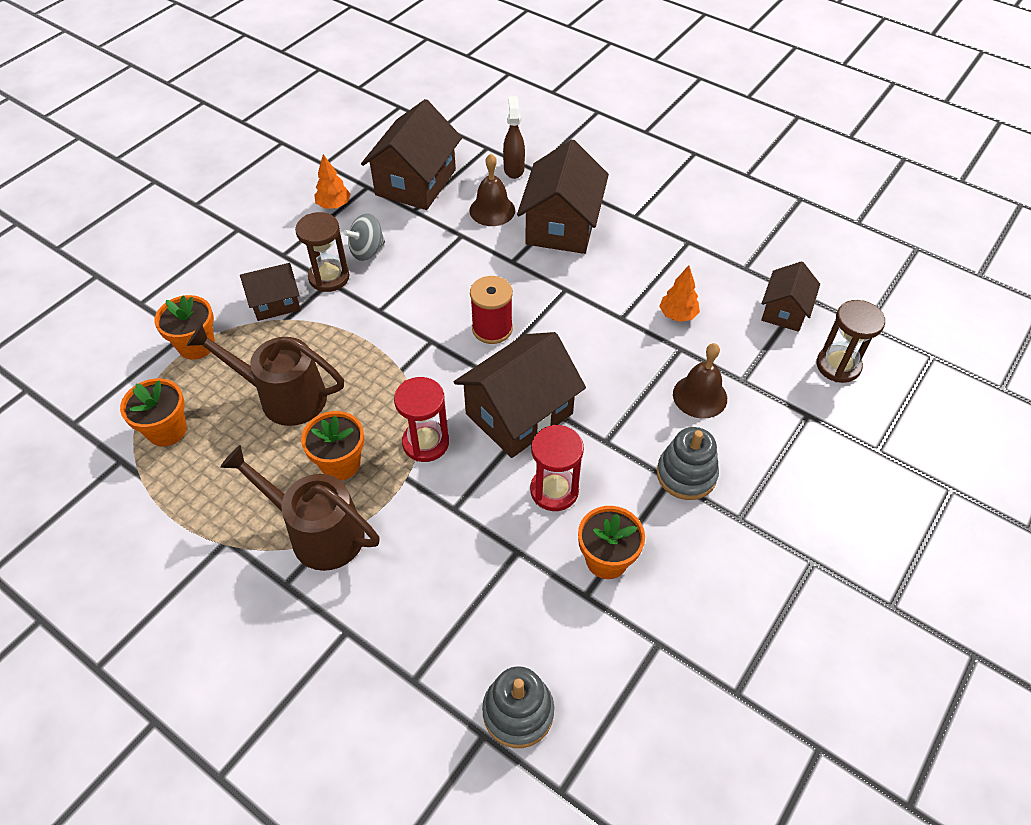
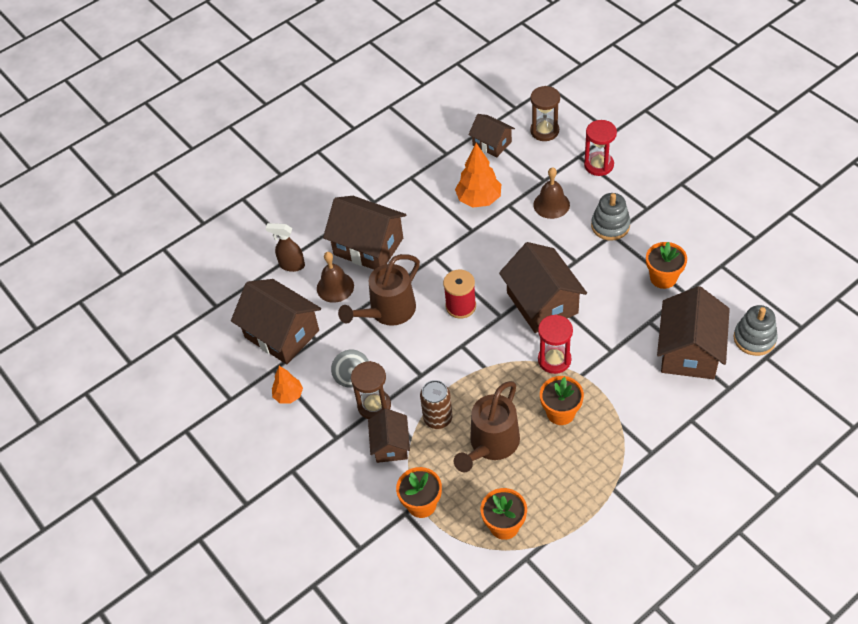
camera: 70 degrees left, 0 degrees up
(317, 338) = (438, 418): none -> brown can
(317, 532) = (614, 431): brown watering can -> brown watering can (387, 312)
(473, 614) = (689, 351): none -> brown house
(554, 490) = (608, 295): red hourglass -> red hourglass (598, 165)
(677, 315) = (479, 199): orange tree -> orange tree, size x1.64

